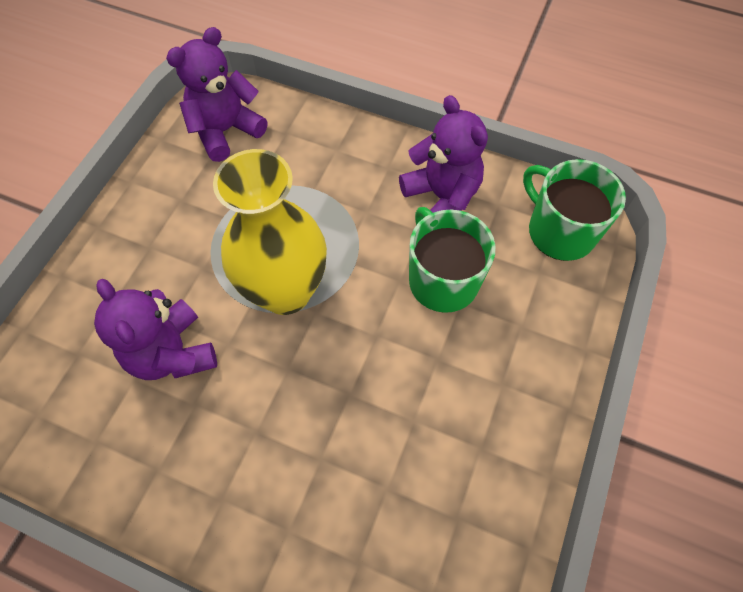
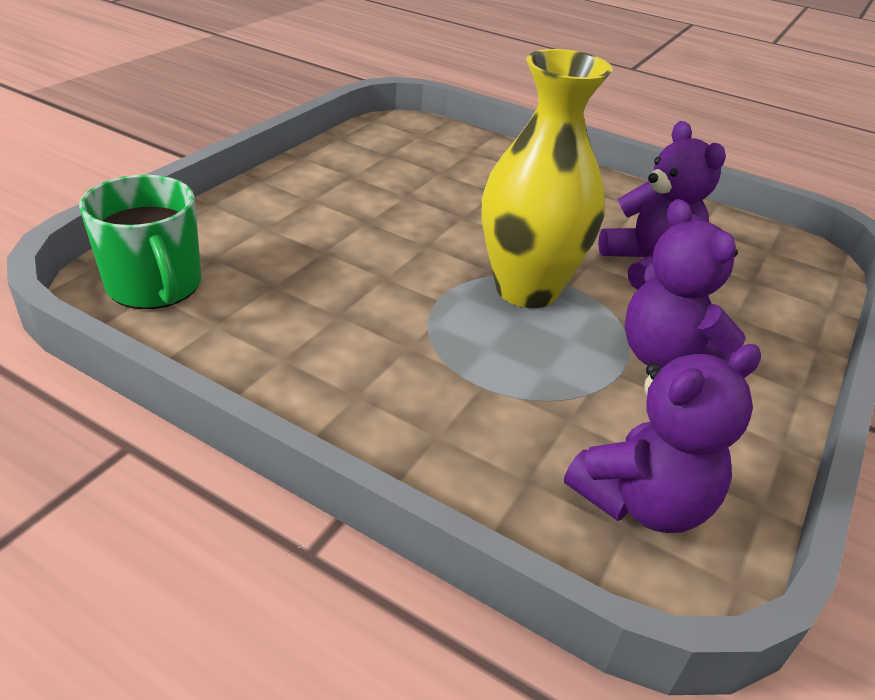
camera: 175 degrees left, 25 degrees down
(441, 197) = (292, 345): purple teddy bear -> purple teddy bear (667, 358)
(442, 280) = (334, 270): green mug -> none

